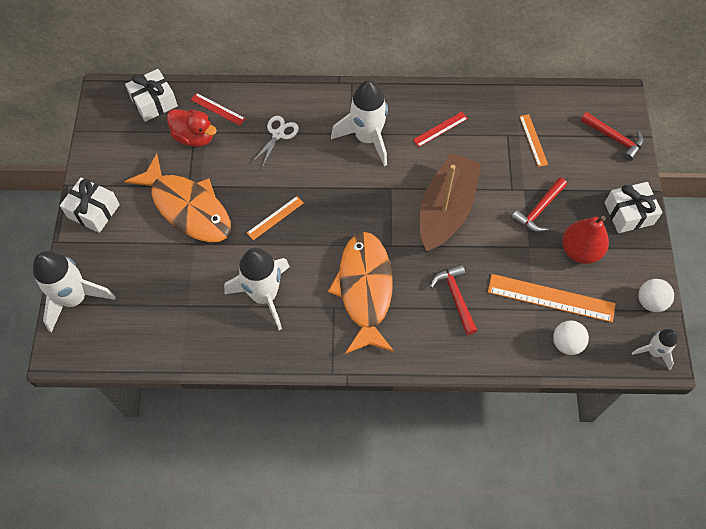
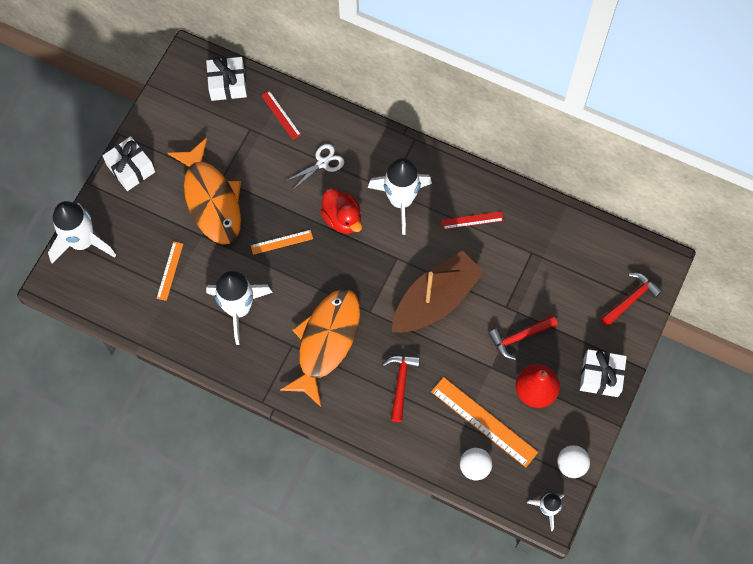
camera: 25 degrees right, 5 degrees up
(194, 137) = (247, 134): red duck -> red duck (342, 219)
(533, 140) = (553, 268): orange ruler -> orange ruler (170, 271)
(614, 138) = (631, 299): red hammer -> red hammer turned 105 degrees counterclockwise

